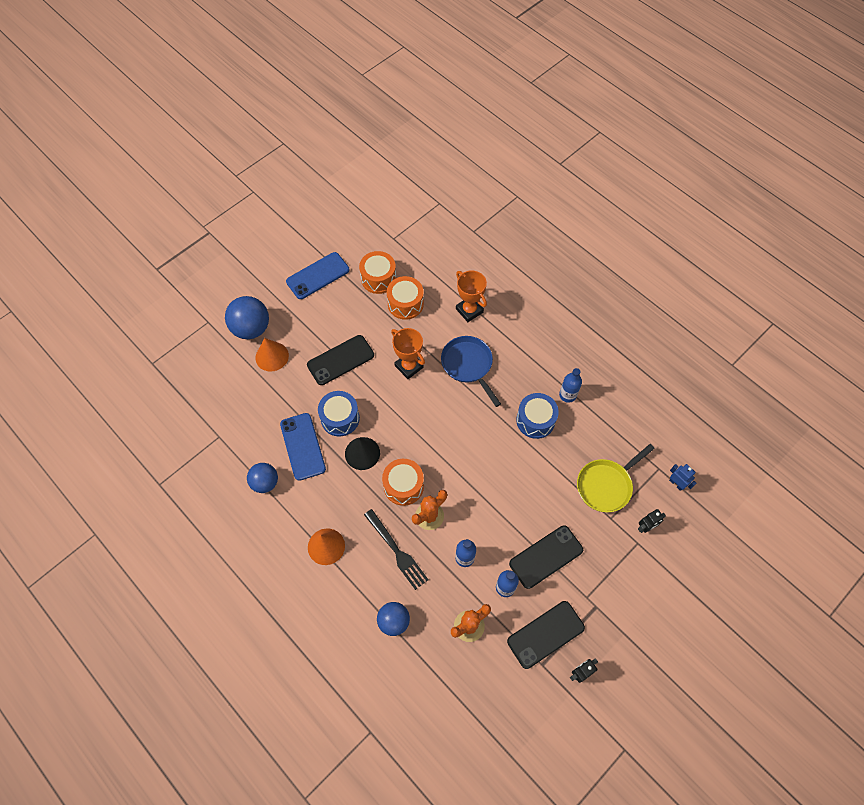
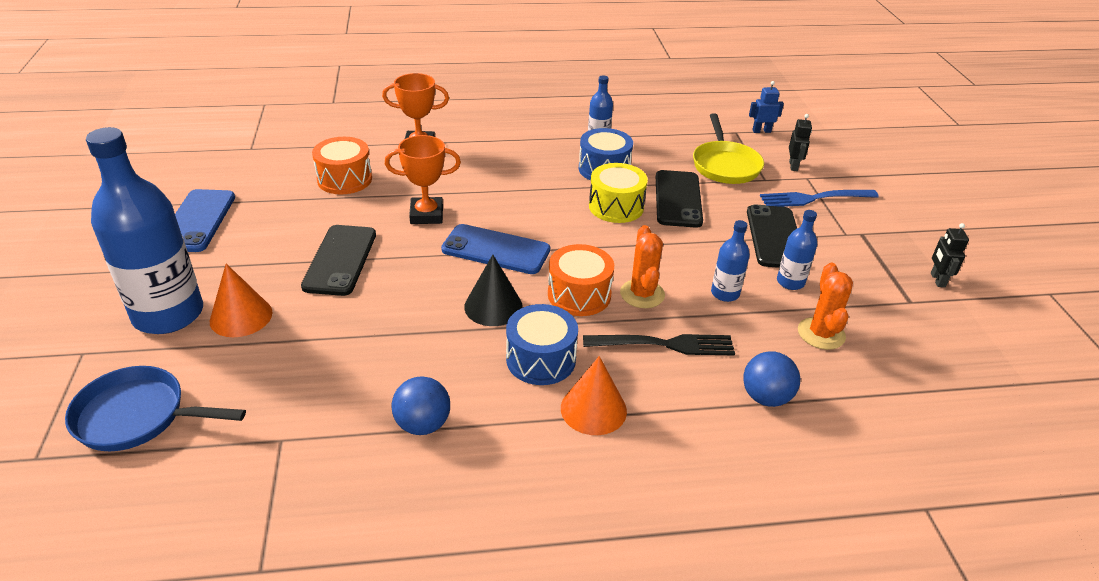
camera: 55 degrees left, 25 degrees down
(251, 328) = (168, 314): blue ball -> blue bottle
(303, 446) = (415, 355): blue phone -> blue phone (496, 250)
(340, 418) = (420, 301): blue drum -> blue drum (541, 359)
(378, 278) = (282, 181): orange drum -> none
(468, 365) = (483, 177): blue pan -> blue pan (137, 416)
(500, 452) = (616, 207): none -> yellow drum
(545, 634) = (872, 281): black phone -> black phone (678, 199)
(614, 559) = (814, 198): none -> blue fork

